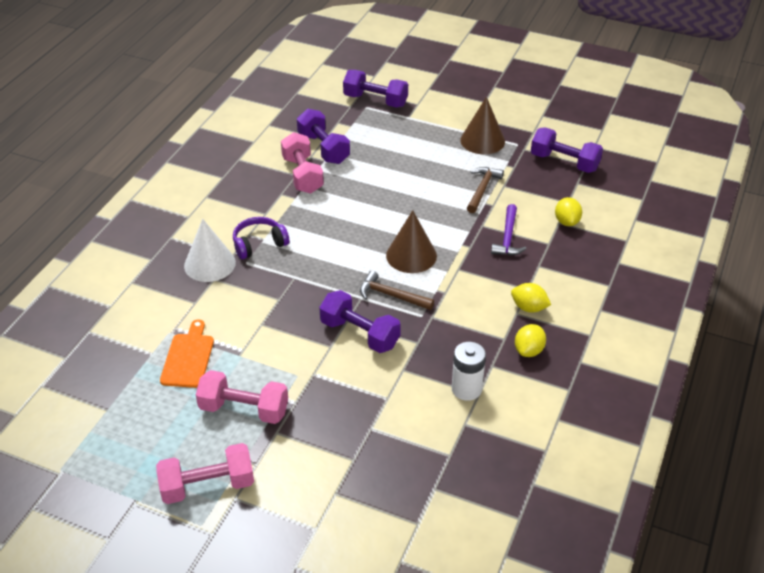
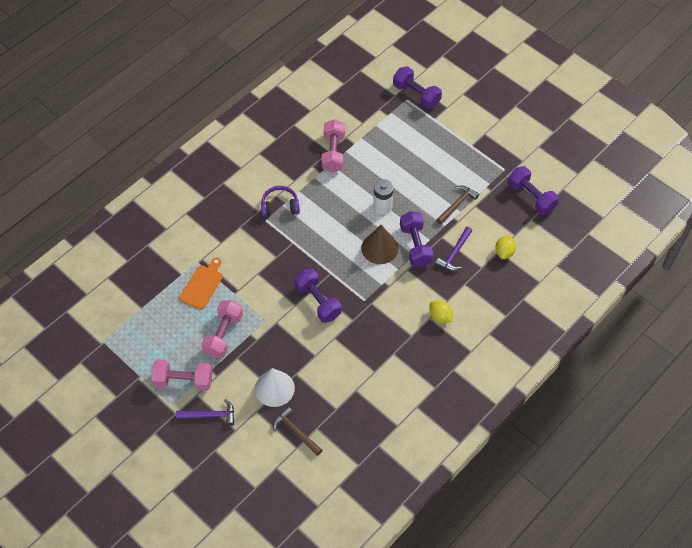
camera: 20 degrees right, 15 degrees up
(209, 264) = (241, 213): white cone -> white cone (274, 388)
(244, 409) = (223, 335): pink dumbbell -> pink dumbbell turned 75 degrees clockwise
(268, 520) = (210, 415): none -> purple hammer
(323, 148) = (358, 132): purple dumbbell -> purple dumbbell (415, 245)
(391, 295) = (351, 277): brown hammer -> brown hammer (296, 432)
(466, 389) = (368, 365): white battery -> white battery (382, 206)
(482, 140) = (479, 158): brown cone -> none
(529, 350) = (423, 350): yellow lemon -> none

